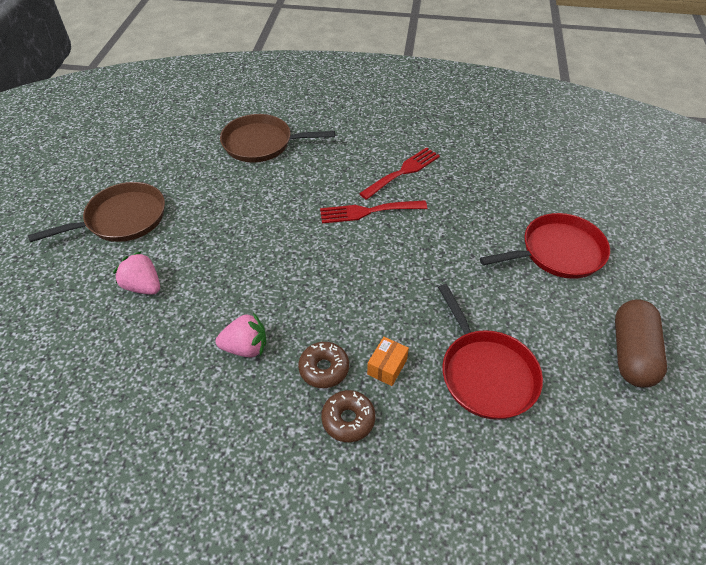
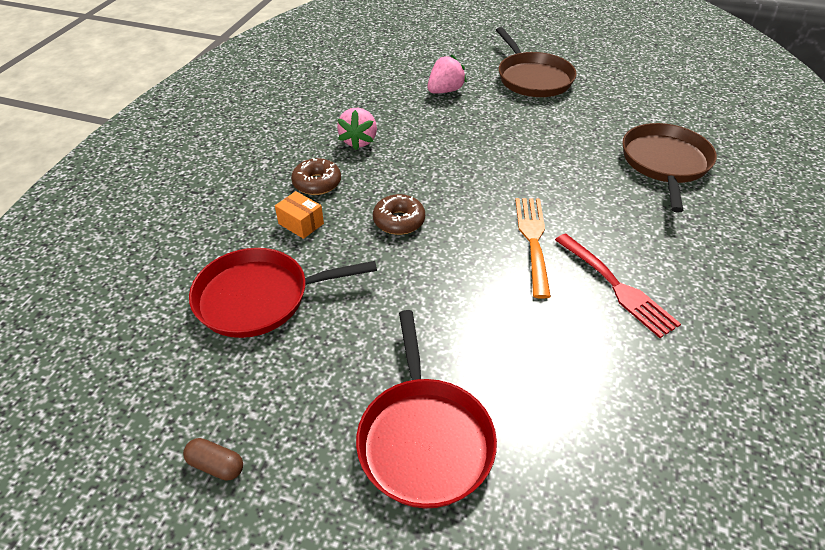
camera: 100 degrees right, 5 degrees down
(348, 419) = (258, 192): brown donut -> brown donut (399, 221)
(368, 211) = (533, 240): red fork -> orange fork
(631, 353) = (216, 465): brown capsule -> brown capsule, size x0.45

